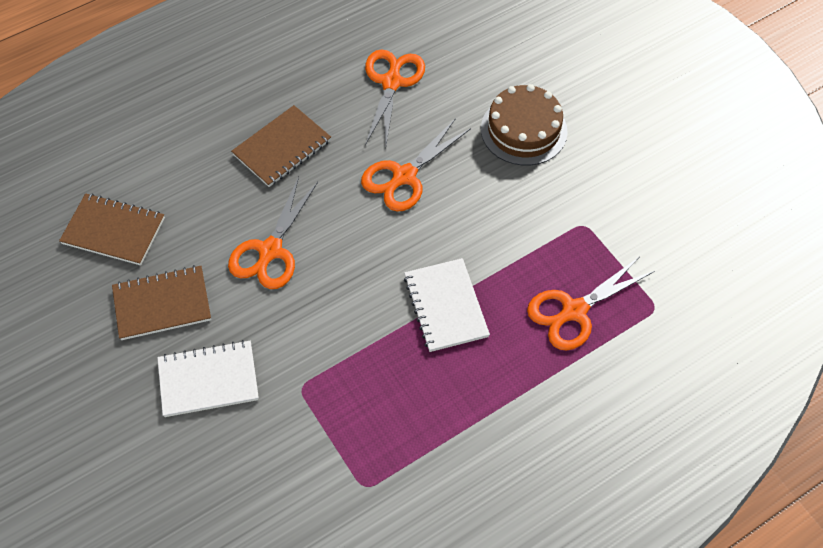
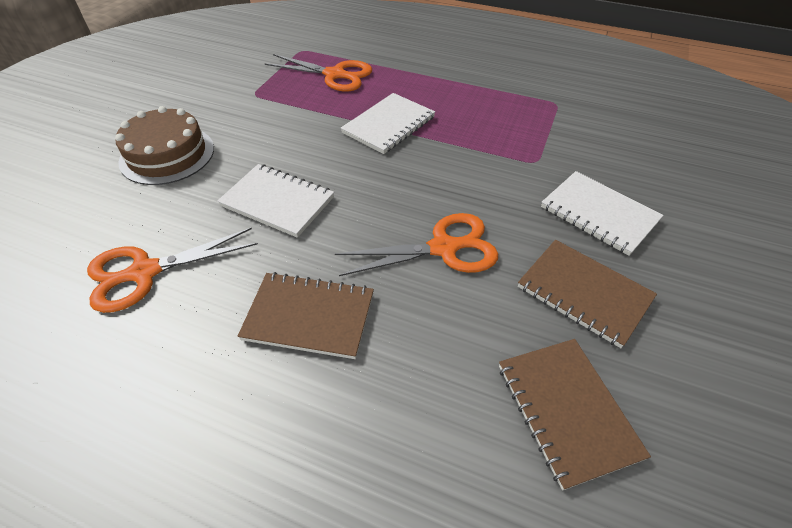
camera: 125 degrees left, 10 degrees down
(404, 176) = (277, 202): orange scissors -> white notebook

